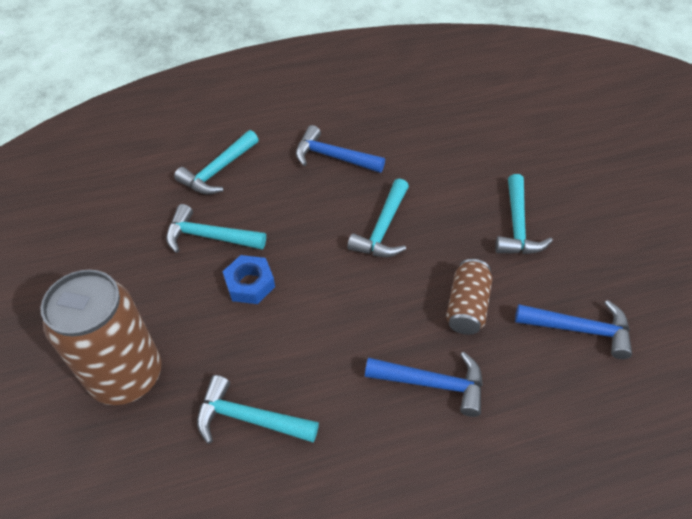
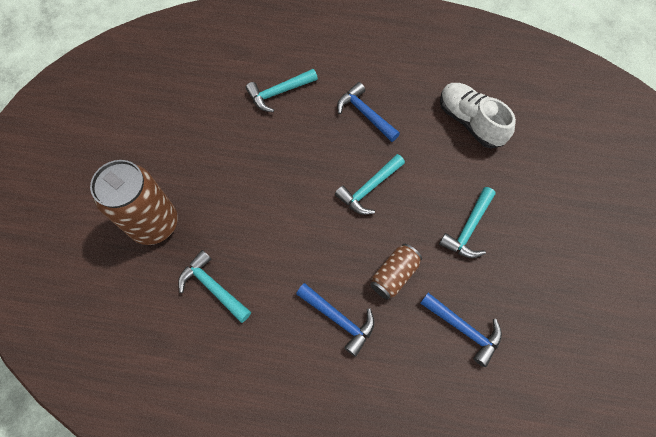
camera: 25 degrees right, 15 degrees up
(209, 237) = (248, 144): turquoise hammer -> none
(250, 284) = (258, 192): blue nut -> none
(452, 125) = (470, 122): none -> white shoe

